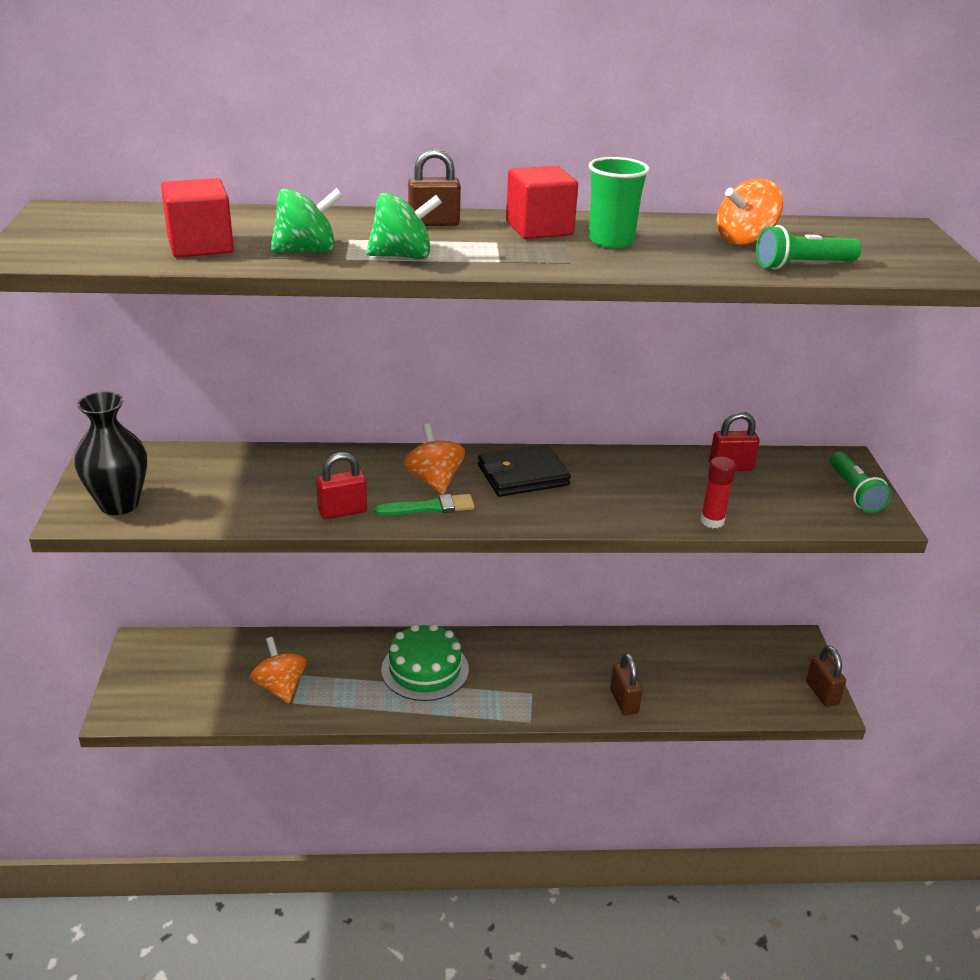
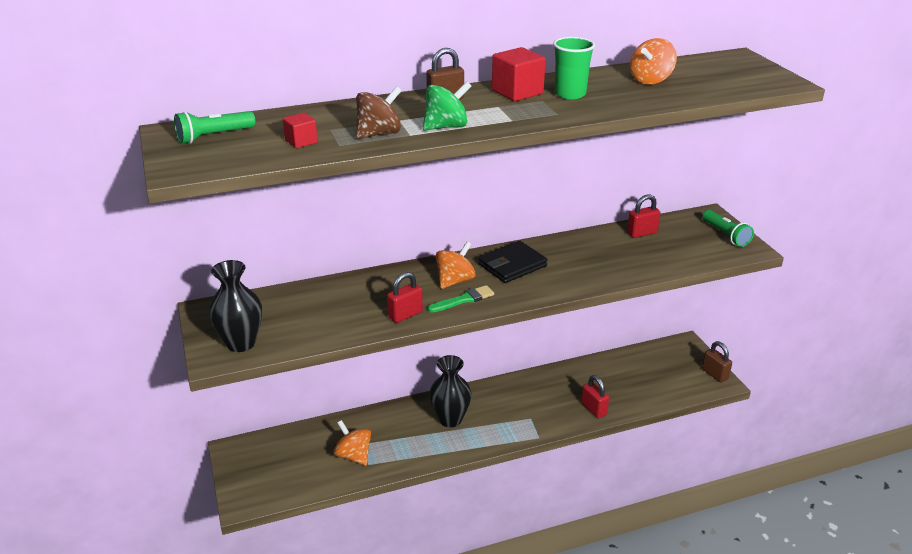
camera: 15 degrees left, 0 degrees up
(200, 245) = (301, 141): red cube -> red cube, size x0.58
(307, 251) = (379, 134): green spinning top -> brown spinning top
(425, 669) = (450, 419): green cake -> black vase
(434, 480) = (455, 281): orange spinning top -> orange spinning top turned 75 degrees clockwise
(624, 701) = (593, 409): brown padlock -> red padlock
(712, 521) = (650, 272): red glue stick -> none
(803, 265) = (698, 92): green flashlight -> green flashlight (214, 136)

